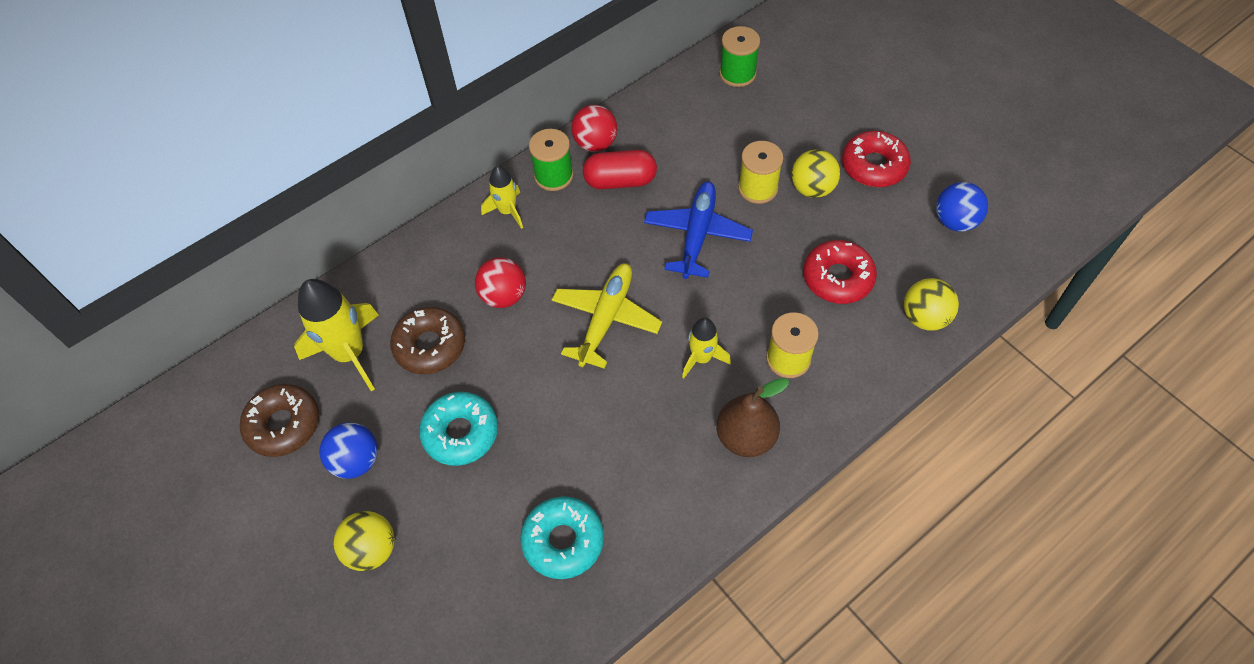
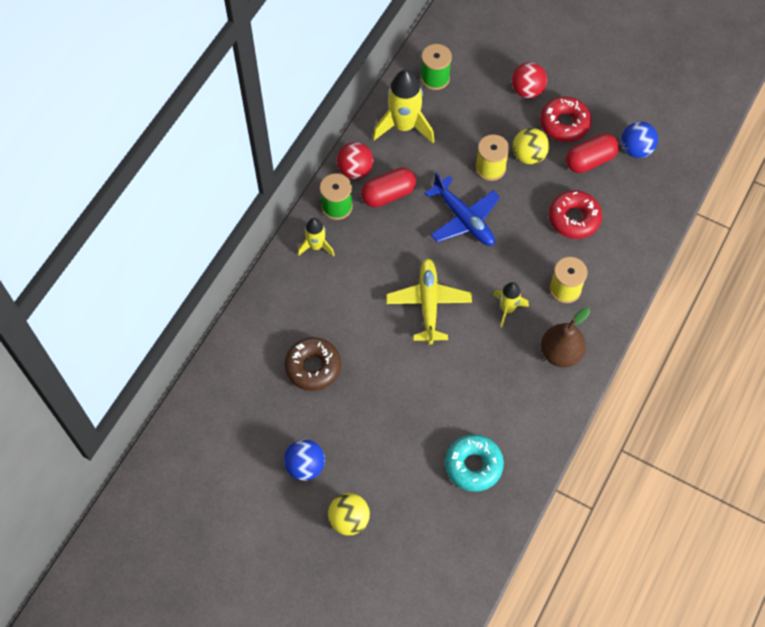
camera: 25 degrees left, 5 degrees up
(283, 424) = (238, 461): brown donut -> none
(349, 353) = (257, 393): yellow rocket -> yellow rocket (404, 126)
(460, 433) = (368, 420): turquoise donut -> none
(504, 296) = (347, 312): red ball -> red ball (527, 90)
(697, 235) = (463, 219): blue plane -> blue plane turned 150 degrees clockwise
(888, 216) = (590, 160): none -> red capsule
(924, 317) = (642, 228): yellow ball -> none

